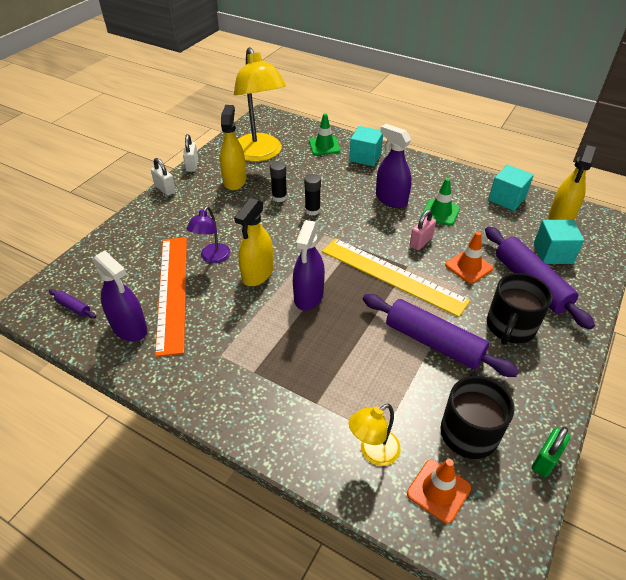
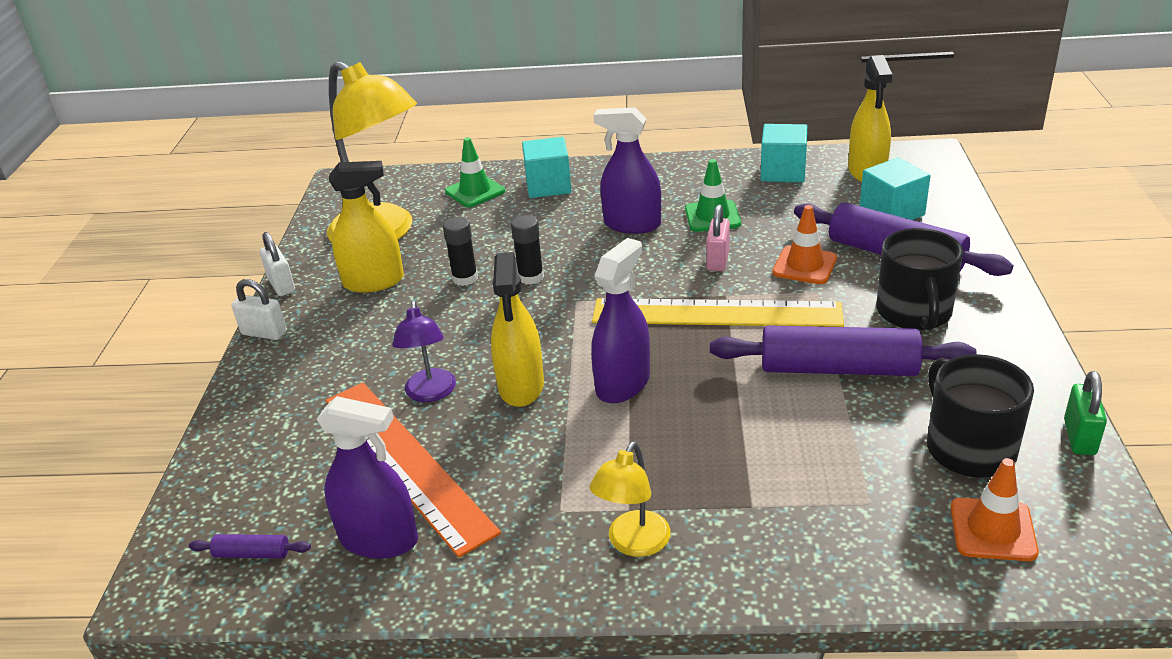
camera: 25 degrees left, 10 degrees down
(235, 181) = (373, 282): yellow spray bottle -> yellow spray bottle turned 105 degrees clockwise
(308, 296) = (623, 384): purple spray bottle -> purple spray bottle turned 135 degrees counterclockwise
(373, 452) = (877, 527): yellow lamp -> yellow lamp (633, 544)

